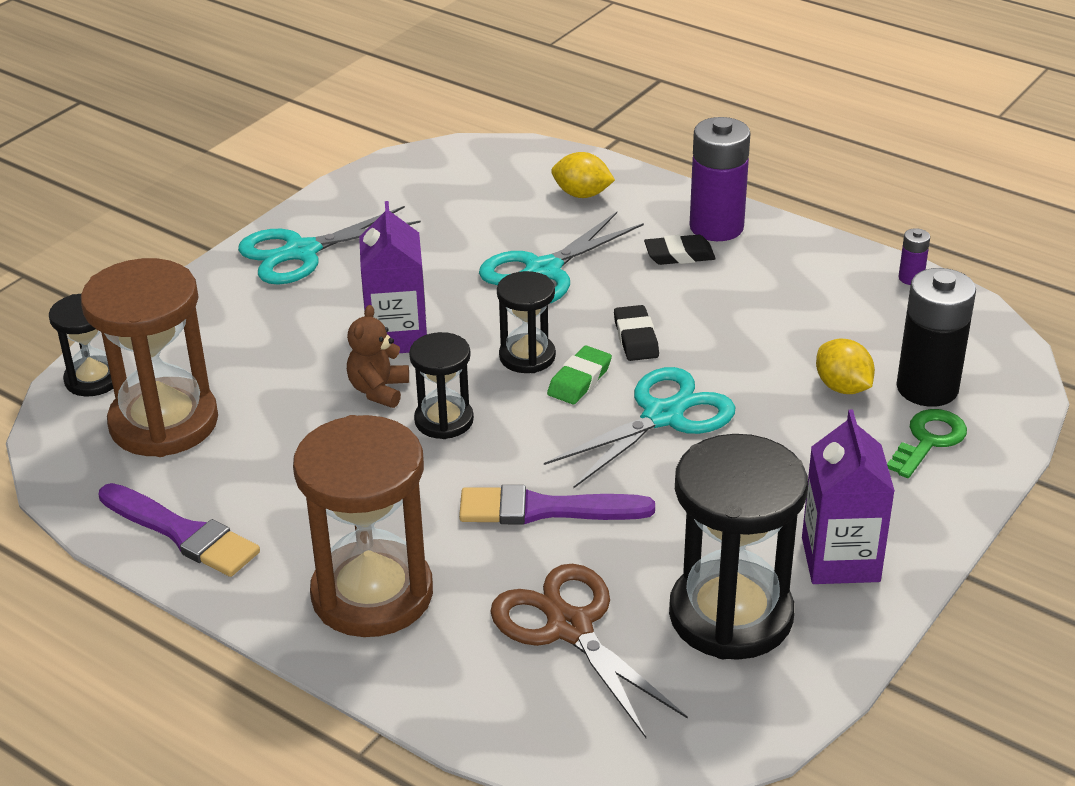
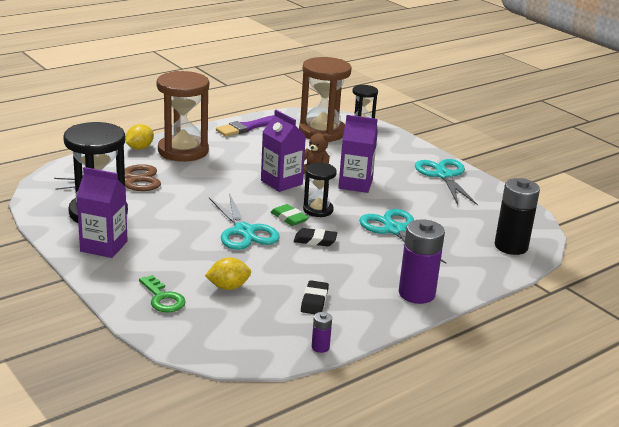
camera: 105 degrees right, 10 degrees down
(444, 420) = (281, 182): black hourglass -> purple carton
(545, 509) = (201, 191): purple brush -> none
(582, 194) = (474, 259): yellow lemon -> yellow lemon (139, 148)
(679, 255) = (390, 273): black eraser -> black eraser (314, 301)
(927, 388) = (206, 313): black battery -> black battery (511, 246)

